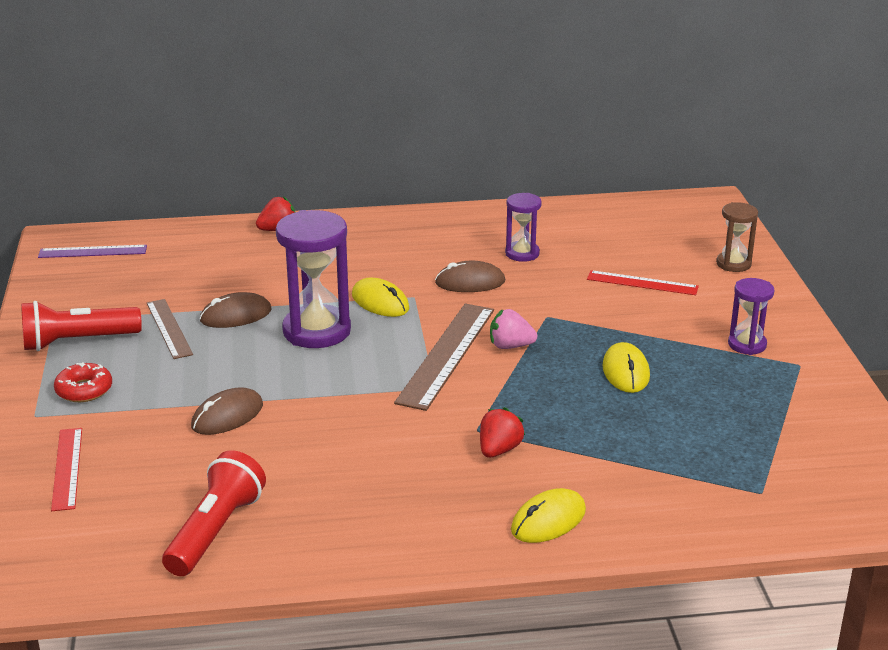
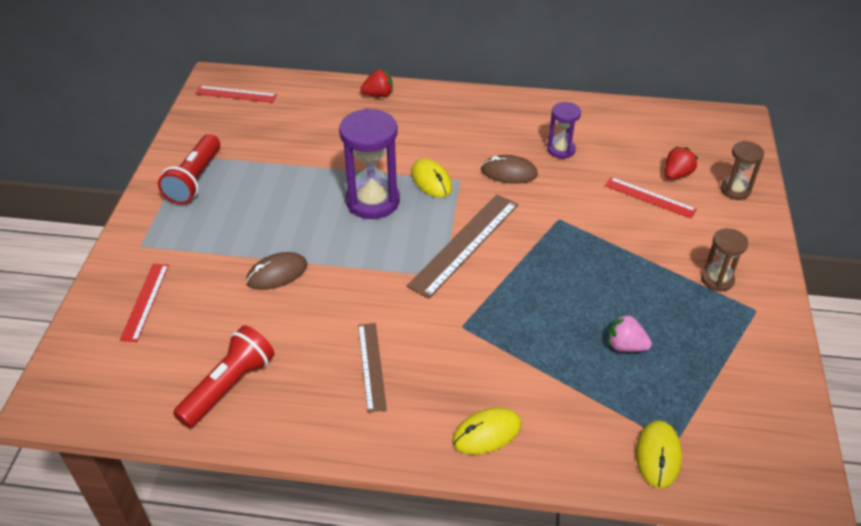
camera: 15 degrees right, 15 degrees up
(77, 341) = (194, 180): red flashlight -> red flashlight turned 75 degrees counterclockwise
(84, 390) = (183, 228): red donut -> none
(92, 251) = (236, 94): purple ruler -> red ruler
(169, 328) = (264, 179): brown ruler -> brown ruler (371, 366)
(236, 315) = (317, 175): brown mouse -> none
(499, 450) = (472, 351): red strawberry -> red strawberry (676, 174)
(510, 346) = (518, 244): pink strawberry -> pink strawberry (625, 346)
(626, 372) = (604, 289): yellow mouse -> yellow mouse (658, 455)
(747, 344) = (717, 279): purple hourglass -> brown hourglass

